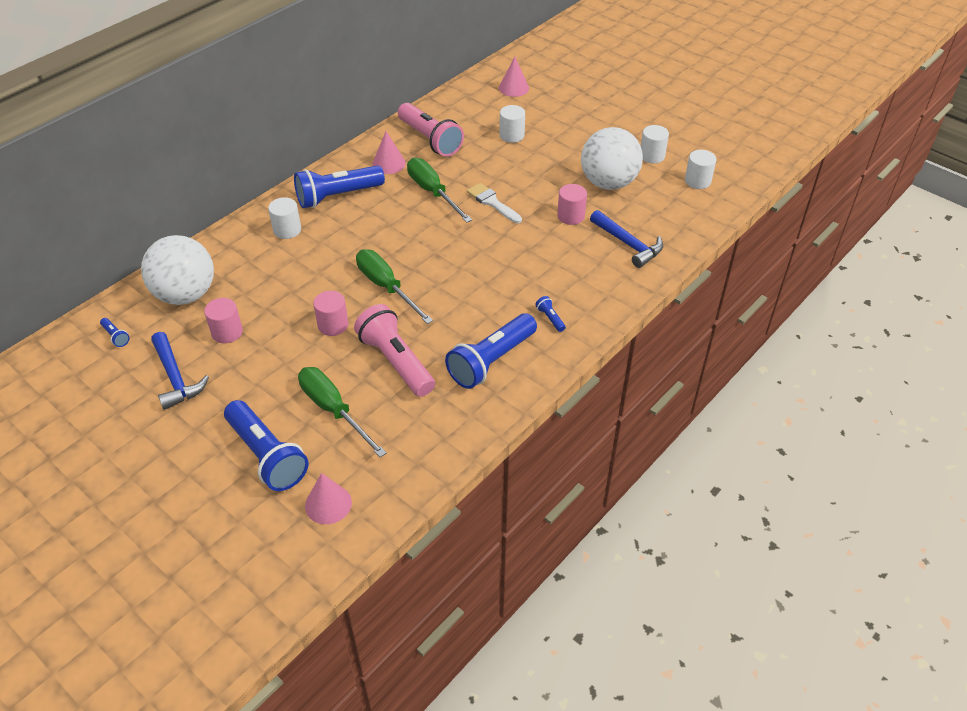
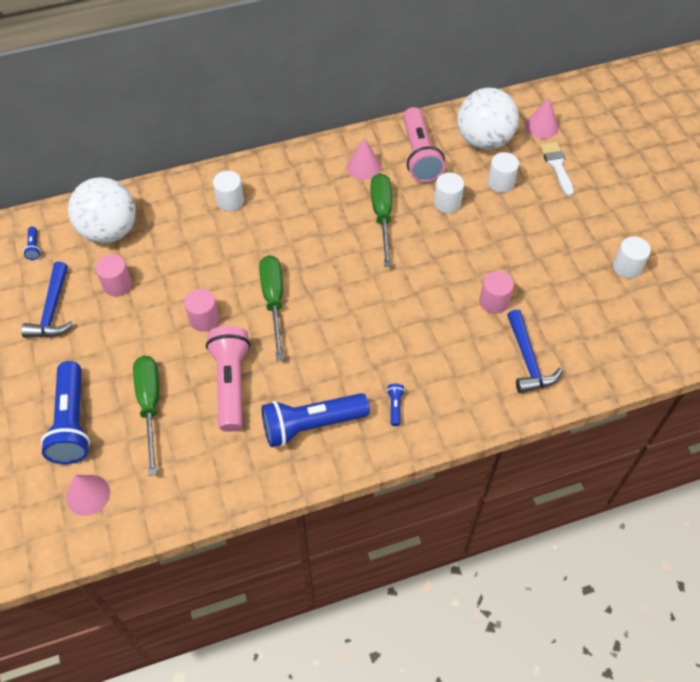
camera: 30 degrees right, 10 degrees up
(337, 196) = (295, 184): blue flashlight -> none
(492, 202) = (429, 252): white brush -> white brush (557, 165)
(608, 183) = (558, 280): white ball -> white ball (484, 141)
(697, 181) = (654, 319): white cylinder -> white cylinder (447, 203)

